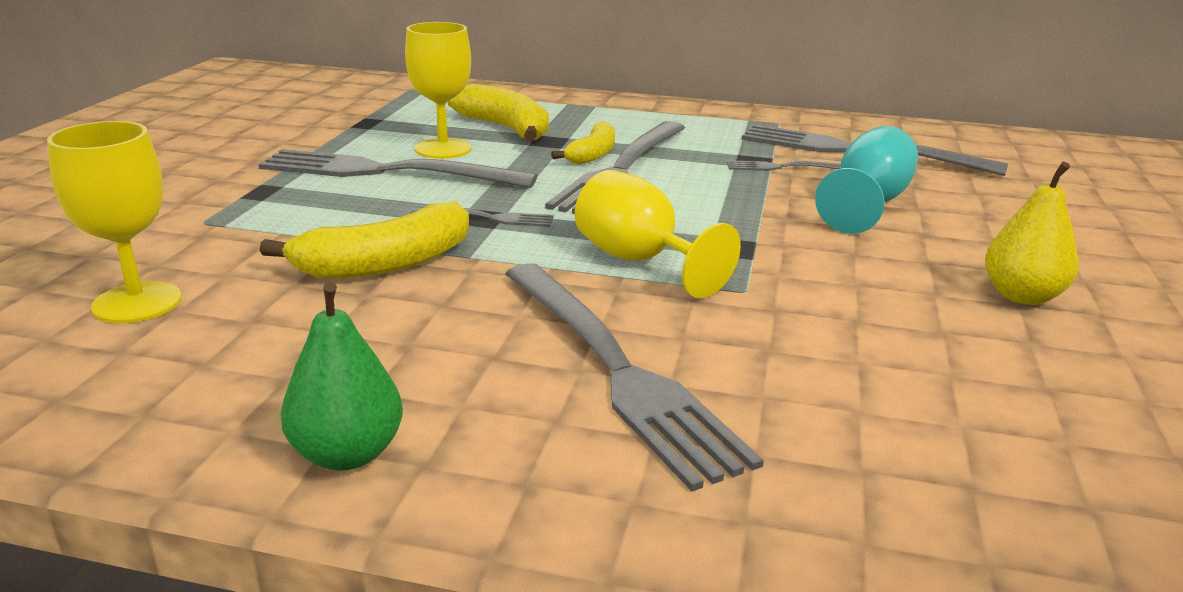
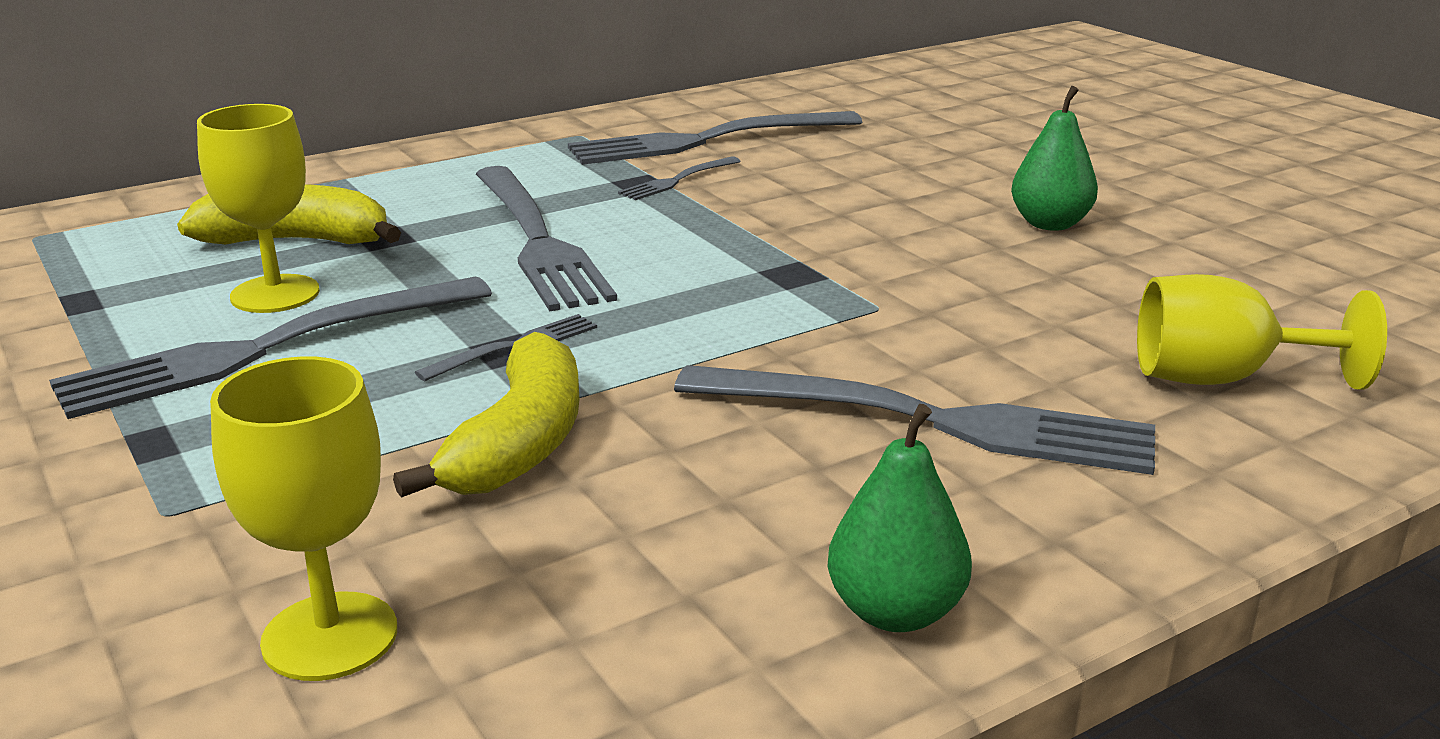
camera: 45 degrees left, 0 degrees up
(592, 154) = (468, 235): yellow banana -> none
(639, 260) = (747, 322): yellow goblet -> yellow goblet (1221, 379)
(867, 204) = (813, 190): turquoise goblet -> none
(1021, 296) = (1050, 224): yellow pear -> green pear

